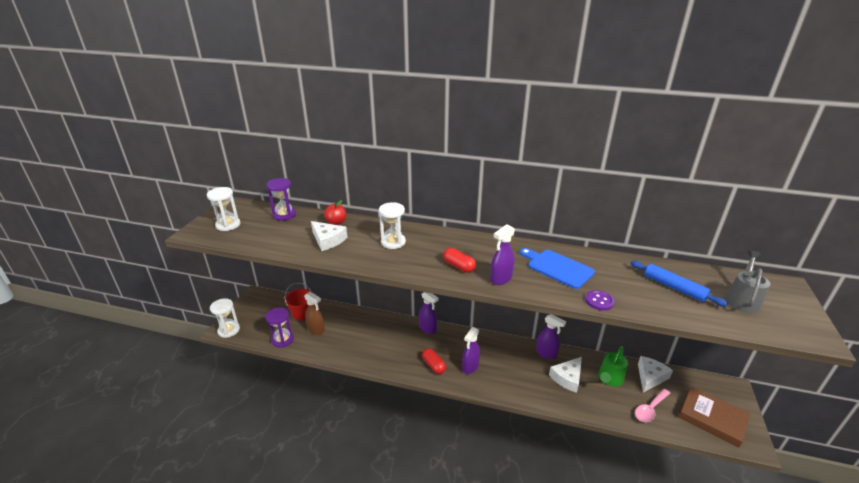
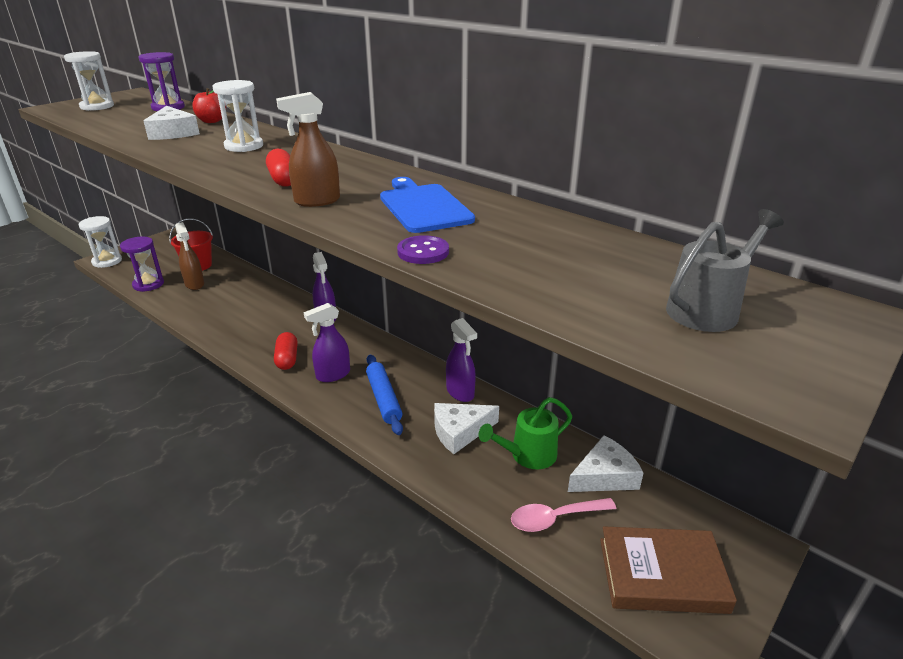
camera: 25 degrees right, 0 degrees up
(501, 279) = (317, 201): purple spray bottle -> brown spray bottle
(674, 287) = (588, 266): blue rolling pin -> blue rolling pin (383, 399)
(712, 418) = (662, 574): brown book -> brown book turned 60 degrees counterclockwise

